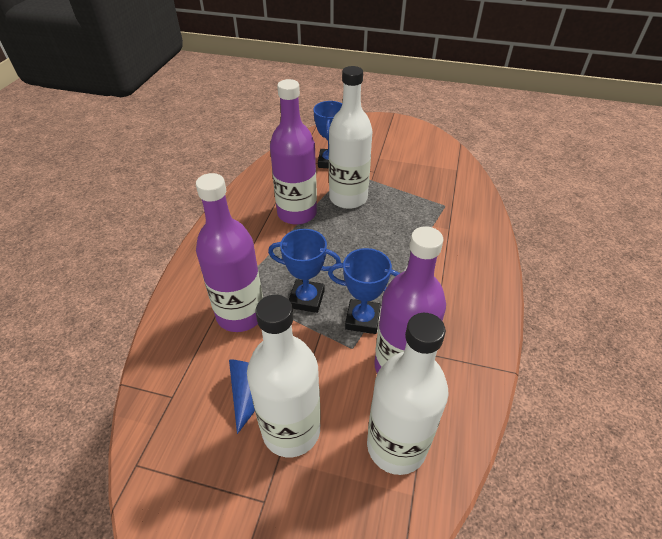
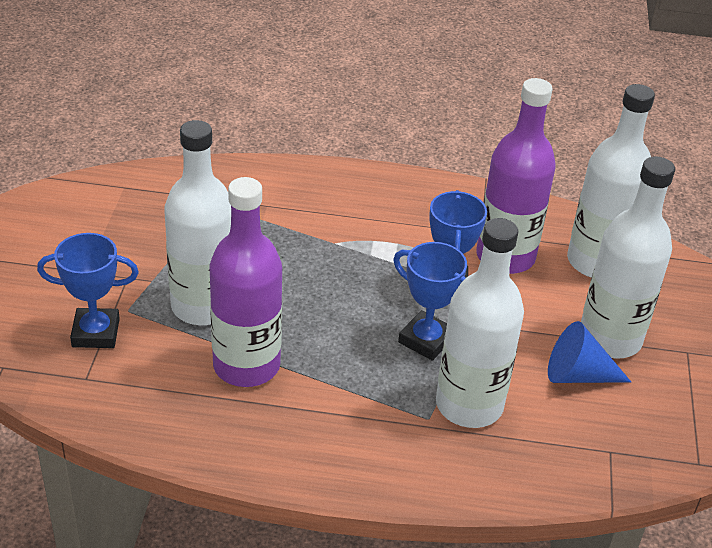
camera: 100 degrees left, 5 degrees down
(240, 314) = (469, 405): purple bottle -> white bottle
(306, 299) = (426, 340): blue trophy -> blue trophy turned 60 degrees counterclockwise

